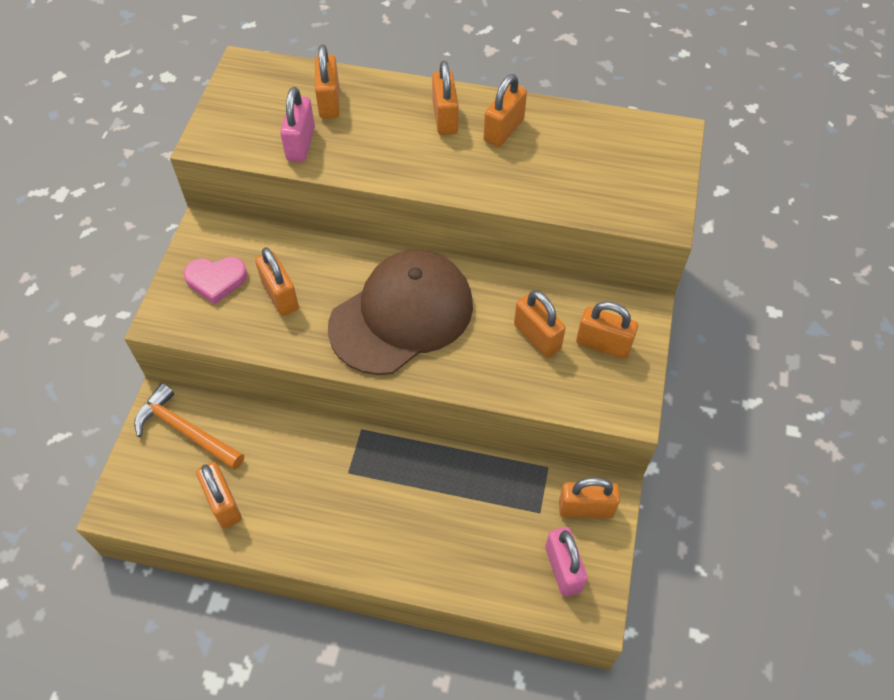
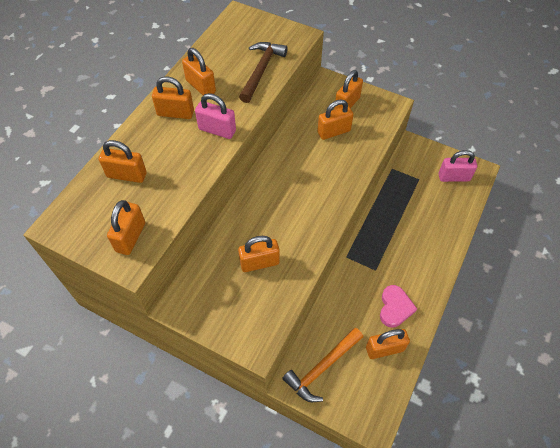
camera: 75 degrees left, 0 degrees up
(216, 280) = (231, 303): pink heart -> pink heart (395, 308)
(300, 144) = (162, 200): pink padlock -> pink padlock (217, 130)
(402, 315) = (298, 195): brown cap -> none
(563, 188) = (261, 70): none -> brown hammer
(585, 508) = (420, 158): orange padlock -> orange padlock (130, 237)

